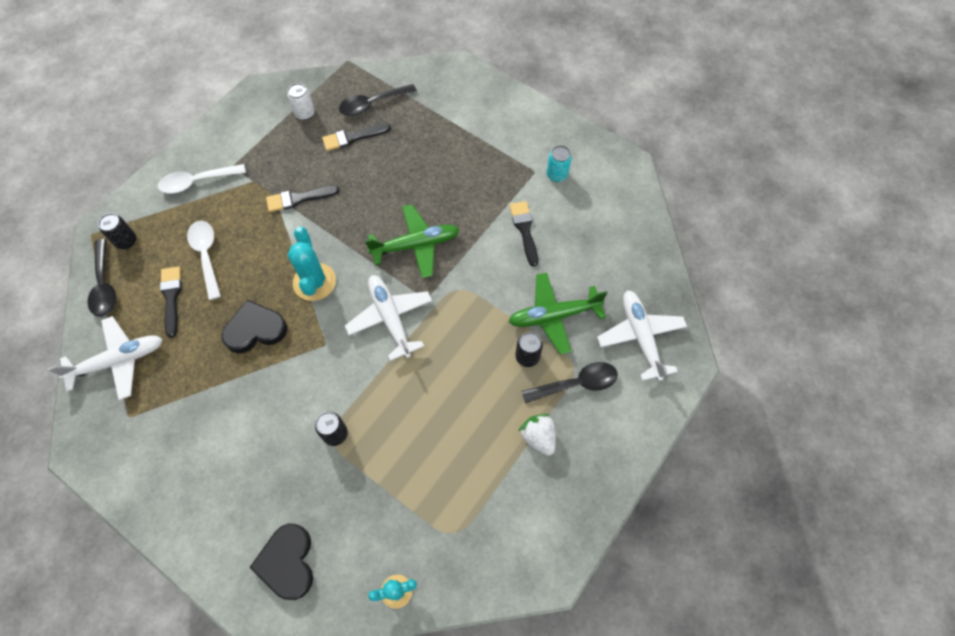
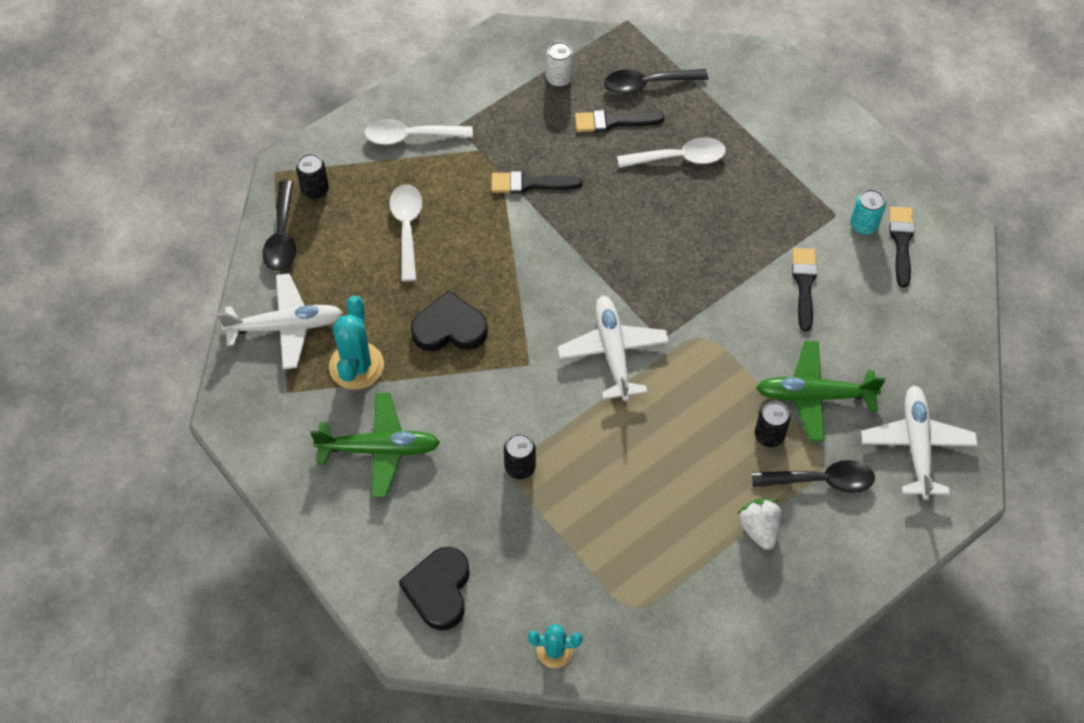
camera: 15 degrees right, 5 degrees down
(171, 297) = (358, 268): black brush -> black brush (901, 242)
(314, 282) = (530, 288): turquoise cactus -> turquoise cactus (356, 366)
(408, 154) = (679, 158): none -> white spoon
(416, 245) = (663, 273): green plane -> green plane (380, 449)

